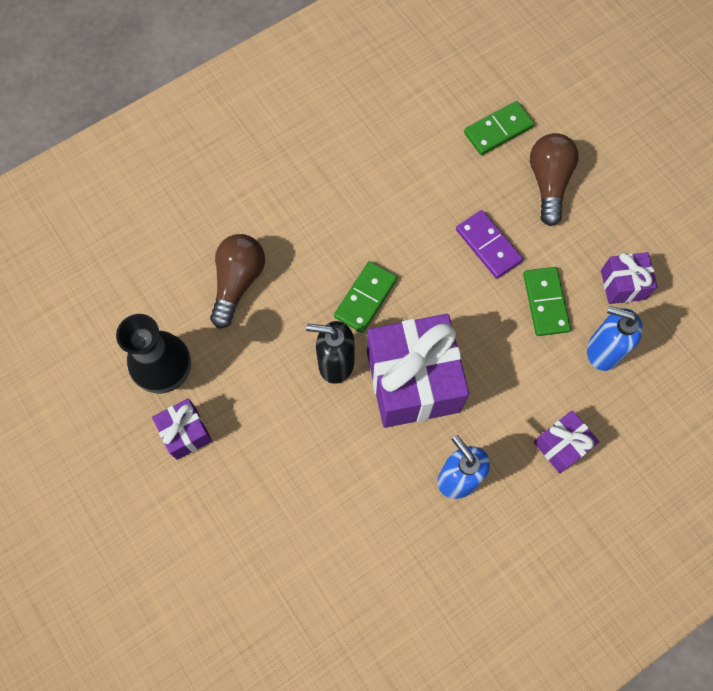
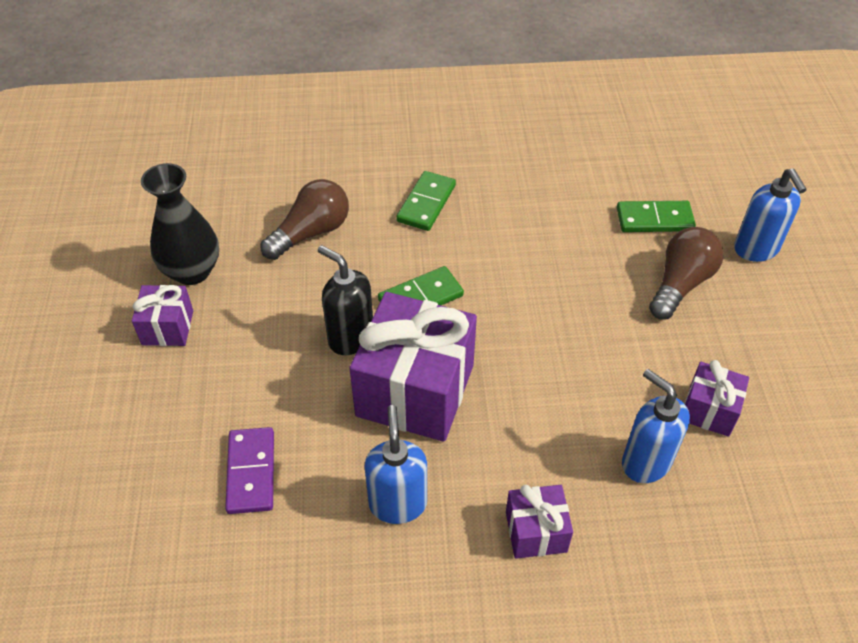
camera: 30 degrees right, 20 degrees down
(488, 245) = (578, 309): purple domino -> purple domino (251, 472)
(545, 302) = (608, 386): green domino -> green domino (426, 203)
(586, 121) = (756, 249): none -> blue soap dispenser

